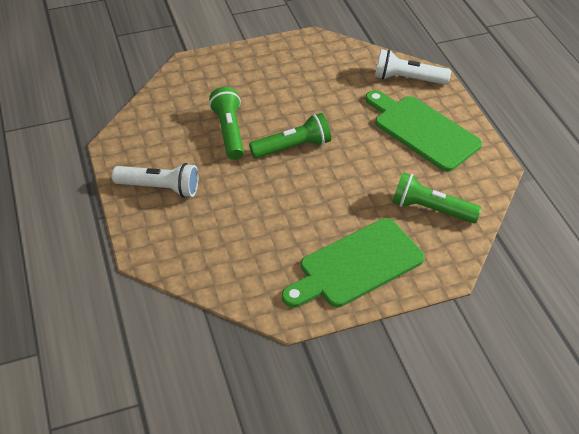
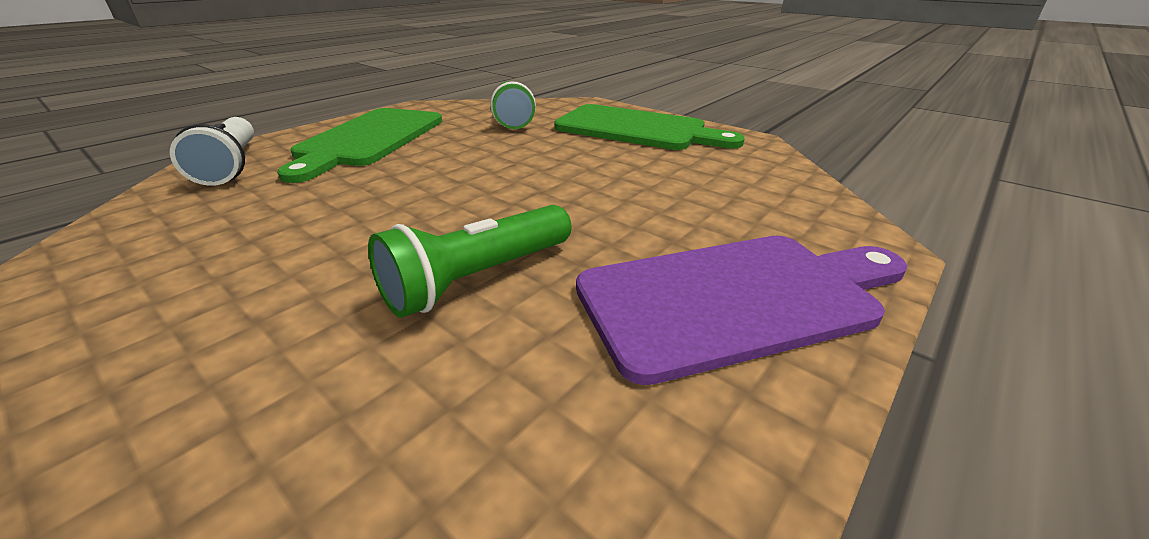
camera: 120 degrees left, 15 degrees down
(160, 188) = (736, 298): white flashlight -> purple cutting board
(292, 147) = (472, 204): green flashlight -> none

